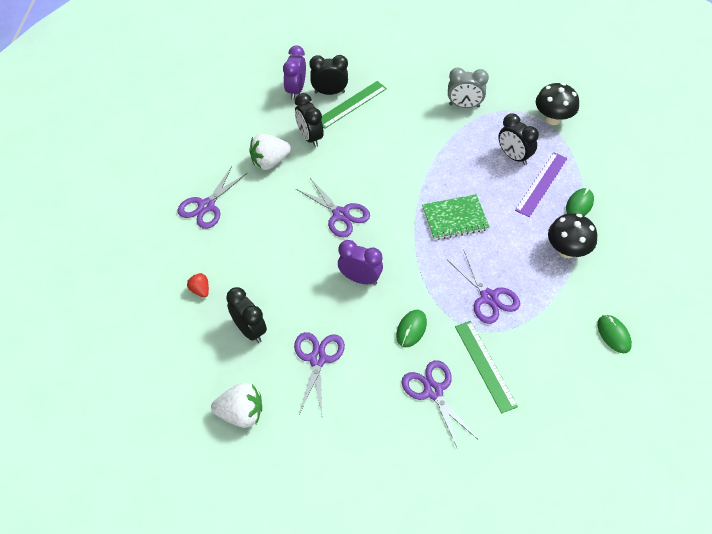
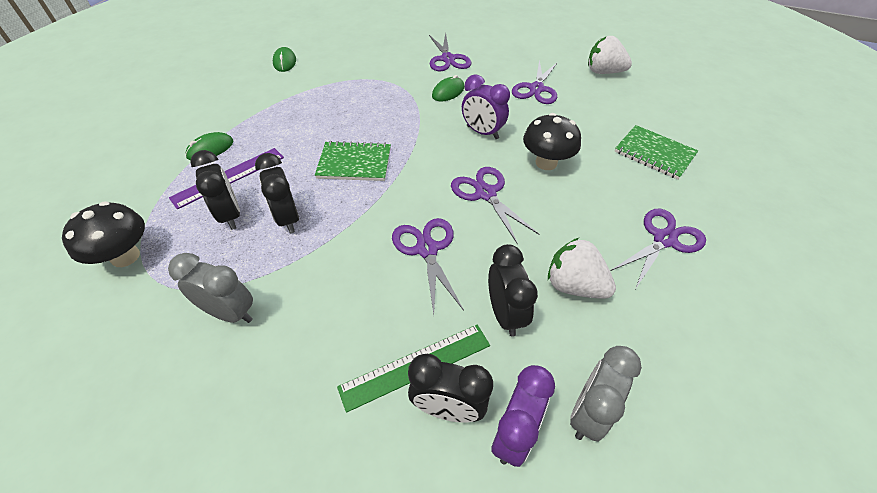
camera: 165 degrees left, 5 degrees down
(200, 290) = (654, 153): red strawberry -> green notebook
(249, 330) = (598, 116): black clock -> black clock (288, 219)
(261, 104) = (588, 413): none -> grey clock
(270, 162) = (574, 285): white strawberry -> white strawberry turned 135 degrees counterclockwise
(485, 365) = (399, 64): green ruler -> none
(489, 297) = (366, 98): purple scissors -> purple scissors (427, 249)
(567, 250) = (264, 116): black mushroom -> black mushroom (546, 163)

